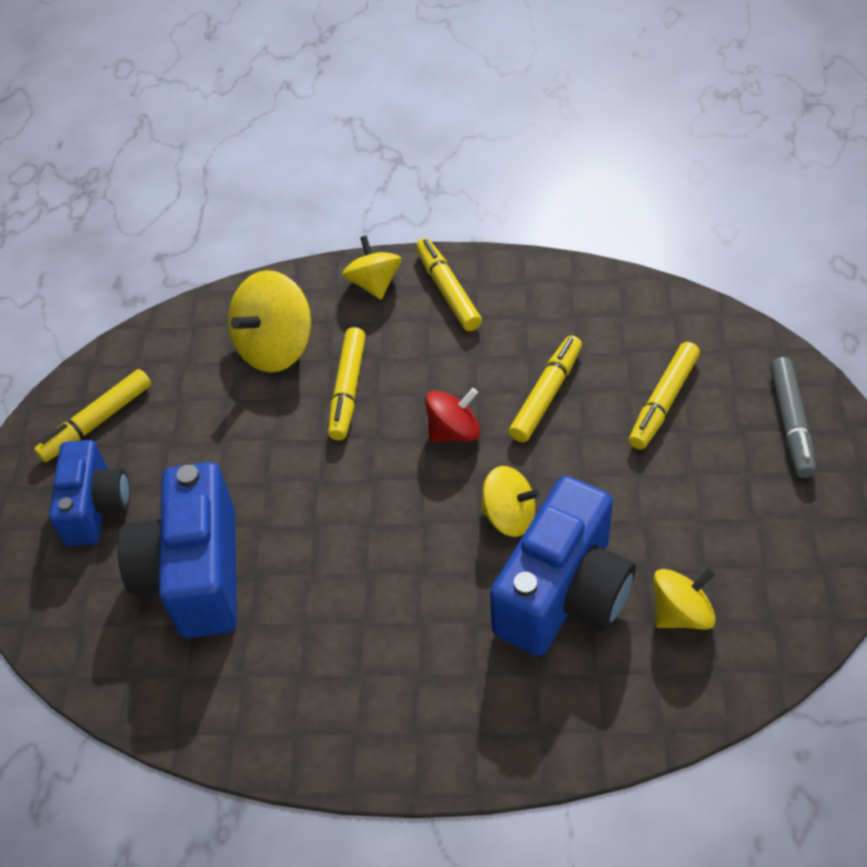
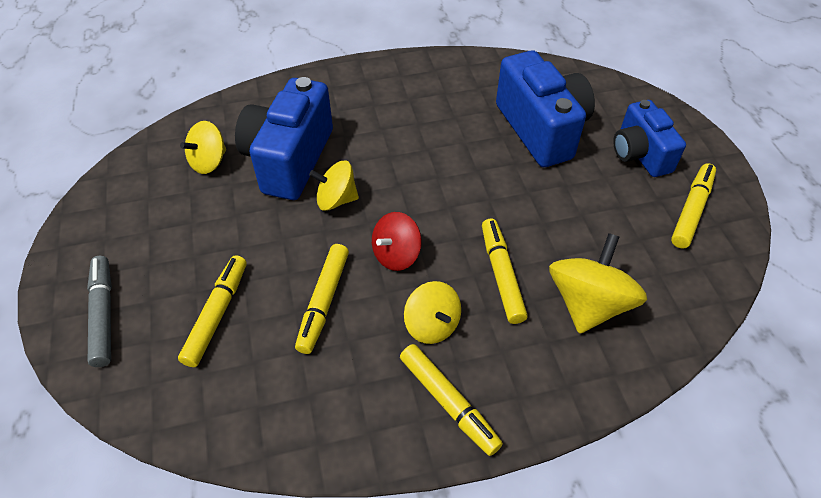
camera: 160 degrees right, 0 degrees up
(374, 284) = (530, 396): yellow spinning top -> yellow spinning top (432, 325)

